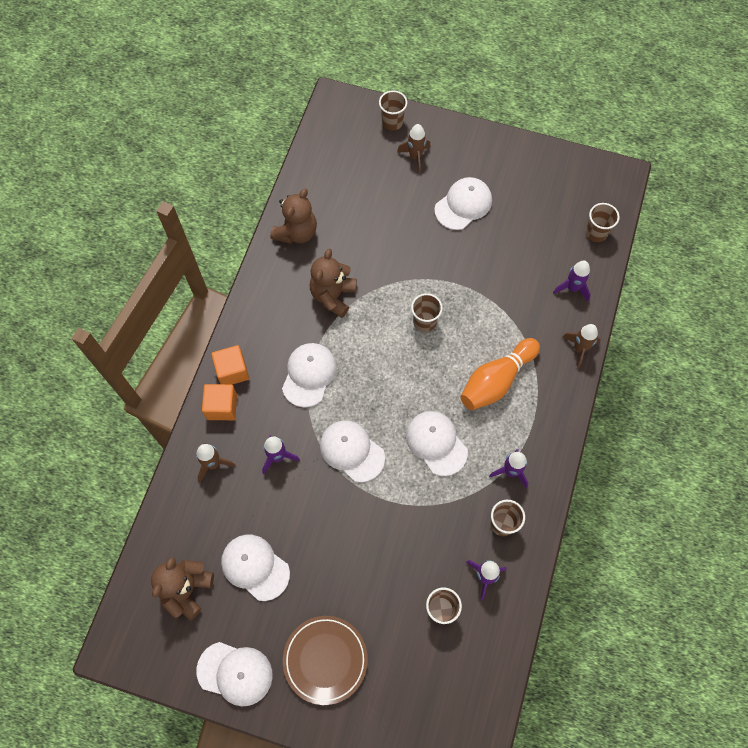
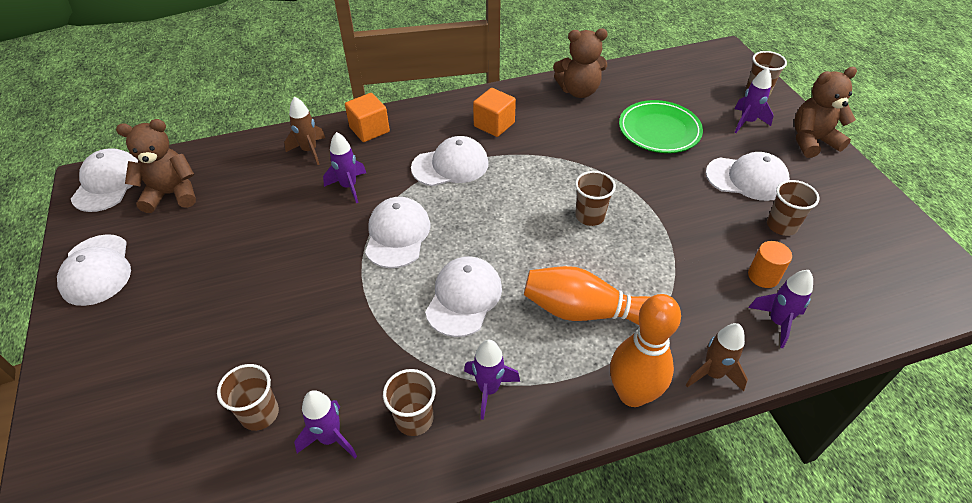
camera: 55 degrees right, 20 degrees down
(232, 371) = (409, 119): orange cube -> orange cube (494, 124)
(255, 567) = (221, 228): white cap -> white cap (108, 183)
(325, 660) = (142, 335): brown plate -> none
(333, 296) = (545, 141): brown teddy bear -> brown teddy bear (812, 141)
(380, 216) = (659, 130): none -> green plate
(415, 157) = (747, 122): brown rocket -> purple rocket
(539, 266) = (763, 276): none -> orange cylinder
(564, 399) = (632, 394): none -> orange bowling pin
(596, 233) = (871, 307): brown cup -> brown cup (781, 226)

